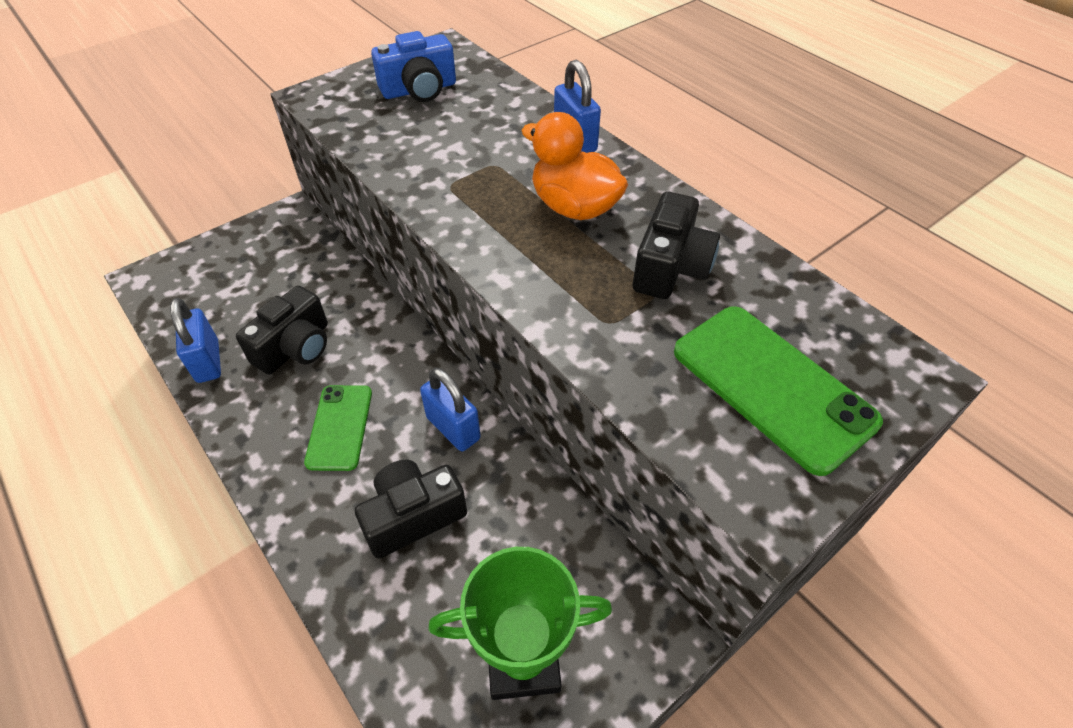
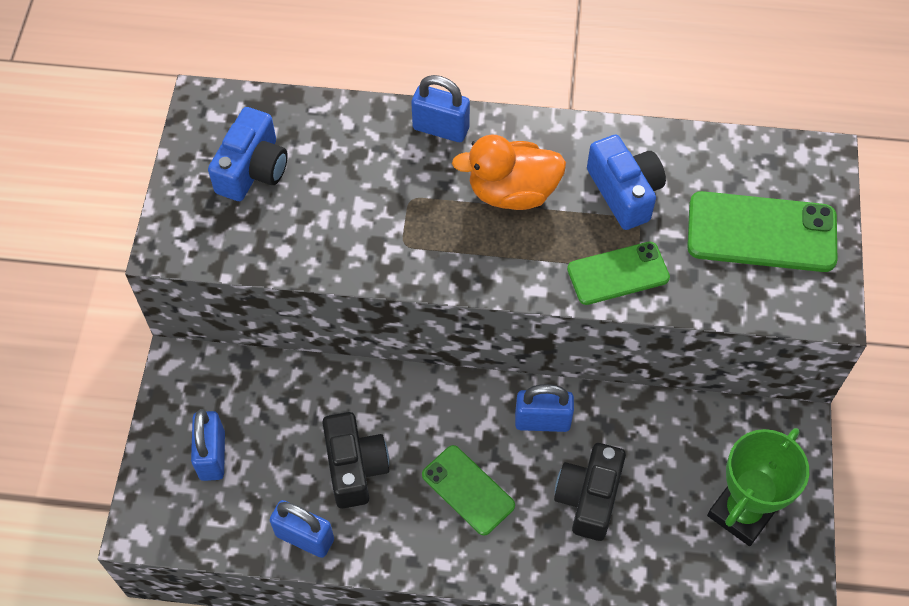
camera: 45 degrees left, 10 degrees up
(234, 272) = (212, 455): none -> blue padlock
(586, 317) = (618, 273): none -> green phone
(670, 267) = (624, 192): black camera -> blue camera

